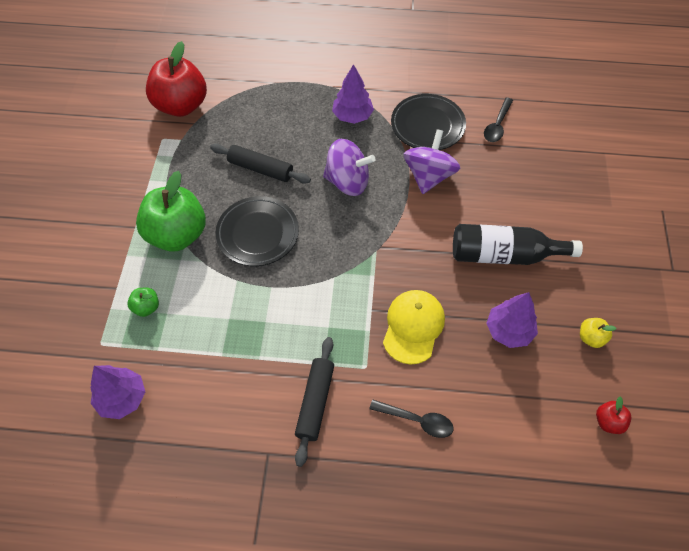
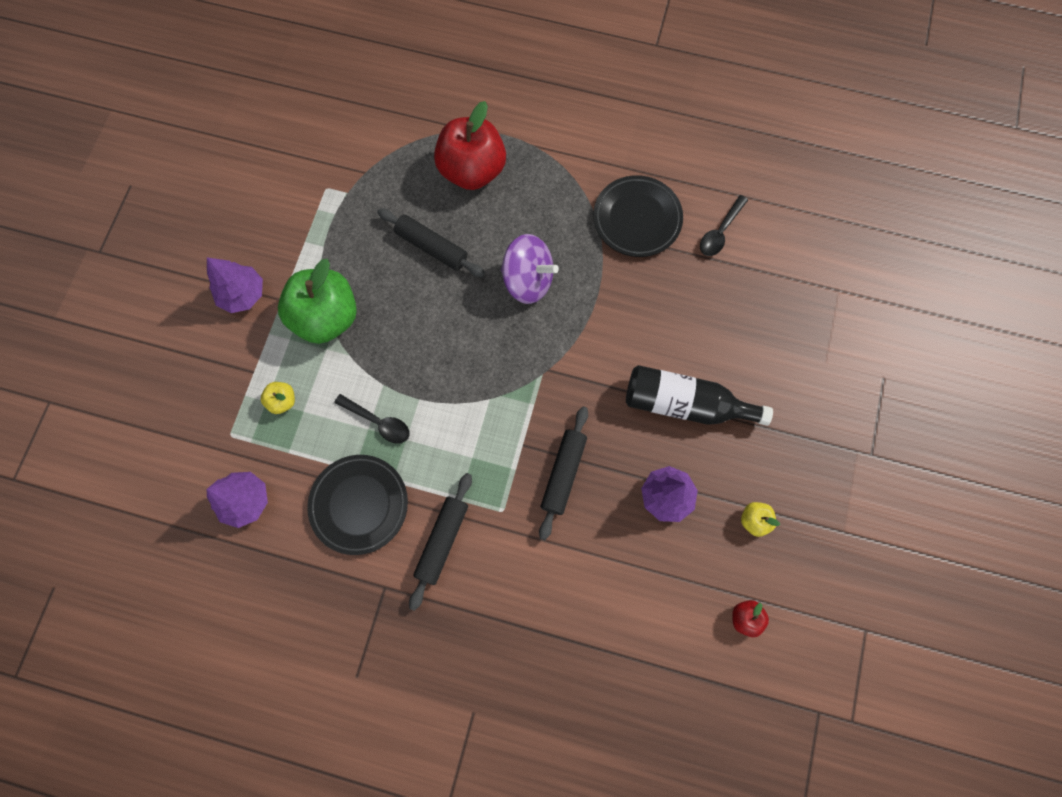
camera: 10 degrees right, 15 degrees up
(146, 307) = (283, 401): green apple -> yellow apple
(181, 105) = (354, 145): red apple -> red apple (472, 170)
(258, 234) = (415, 331): black plate -> black plate (359, 504)
(352, 116) = (551, 192): purple tree -> purple tree (243, 294)
(413, 327) = (563, 473): yellow cap -> black rolling pin
(416, 420) = (543, 579): black spoon -> black spoon (378, 422)
(428, 176) = (622, 288): purple spinning top -> none

